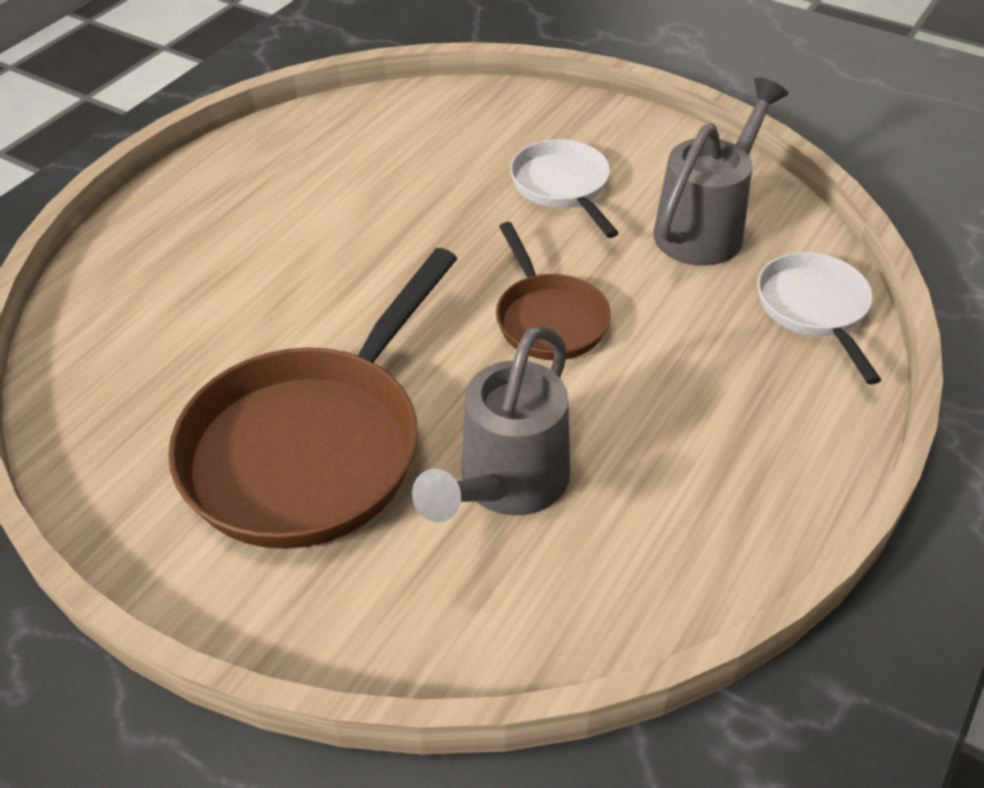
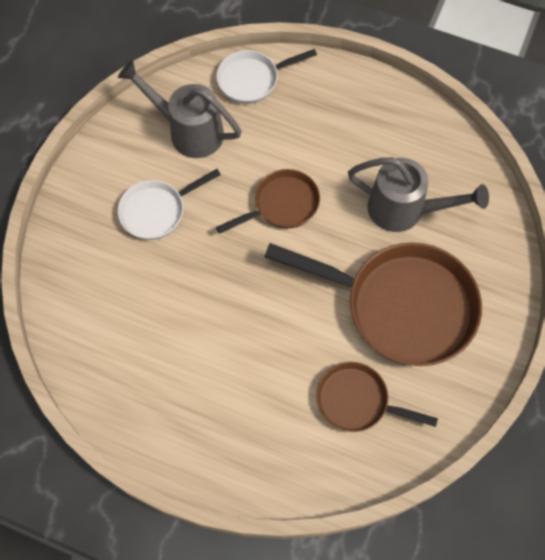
camera: 100 degrees left, 20 degrees up
(173, 364) = (357, 401): none -> brown pan

